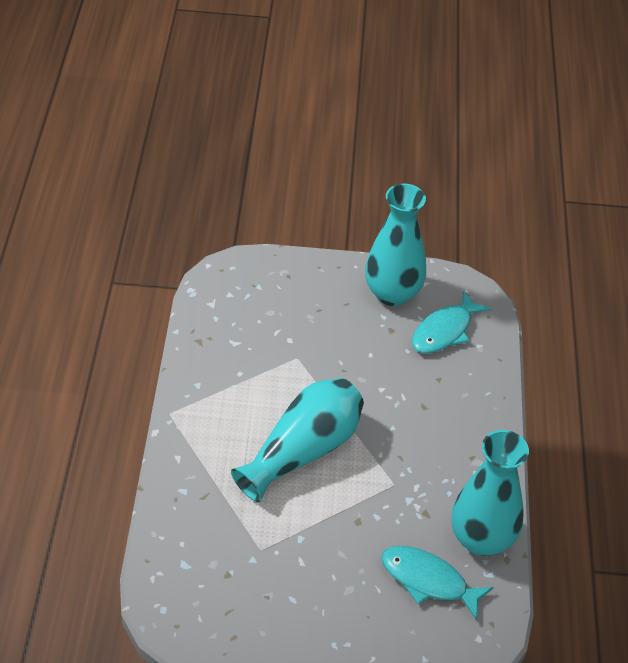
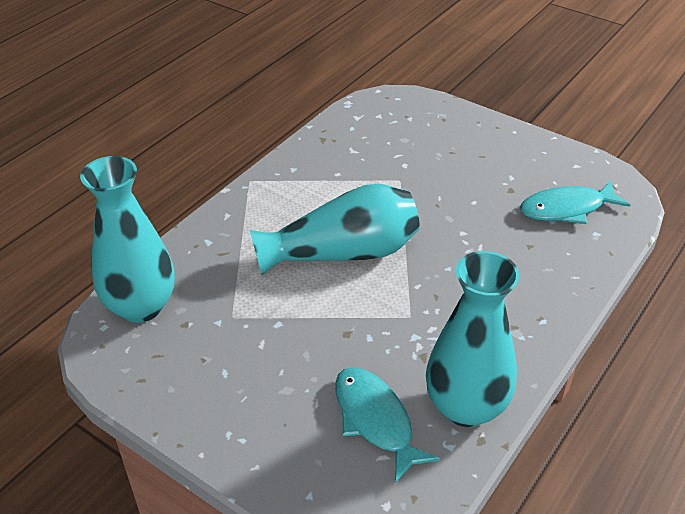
camera: 35 degrees right, 5 degrees down
(392, 294) = (534, 162): turquoise vase -> turquoise vase (141, 306)

